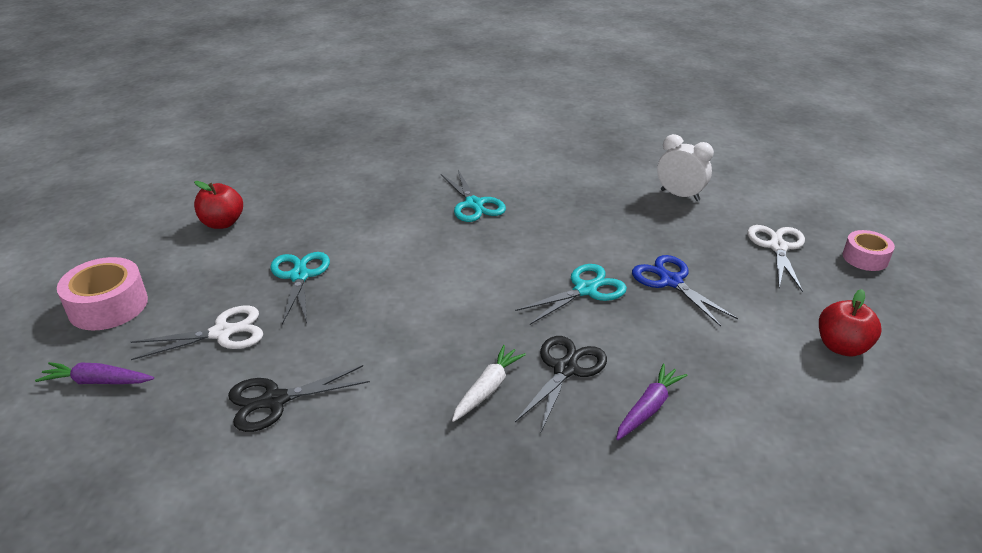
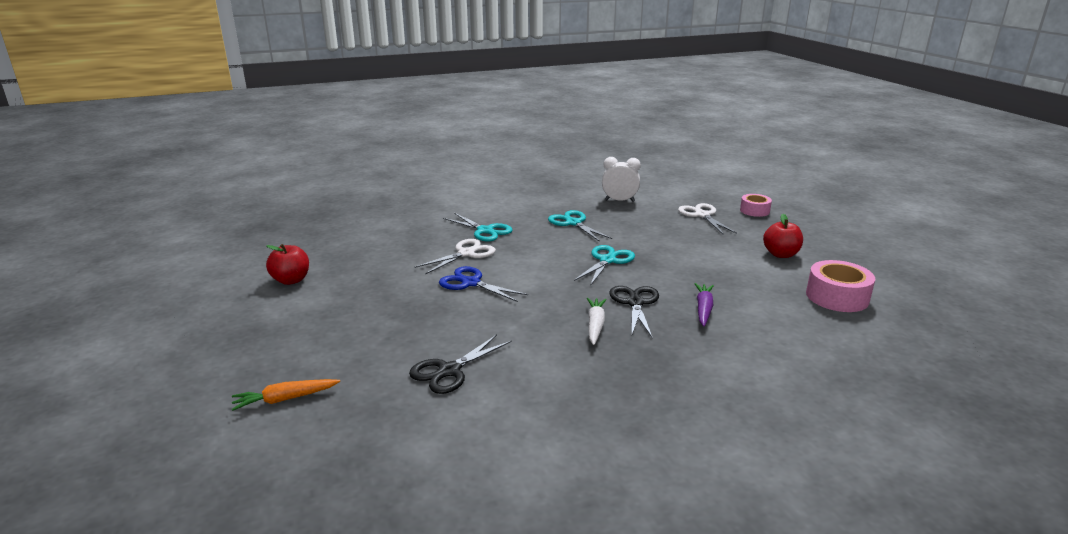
camera: 25 degrees left, 10 degrees down
(98, 381) = (285, 399): purple carrot -> orange carrot
(108, 306) = (241, 352): pink tape -> pink tape (837, 297)
(222, 333) = (363, 344): white scissors -> white scissors (466, 253)
(299, 276) = (392, 297): turquoise scissors -> turquoise scissors (573, 223)
(671, 281) = (656, 245): blue scissors -> blue scissors (471, 283)

